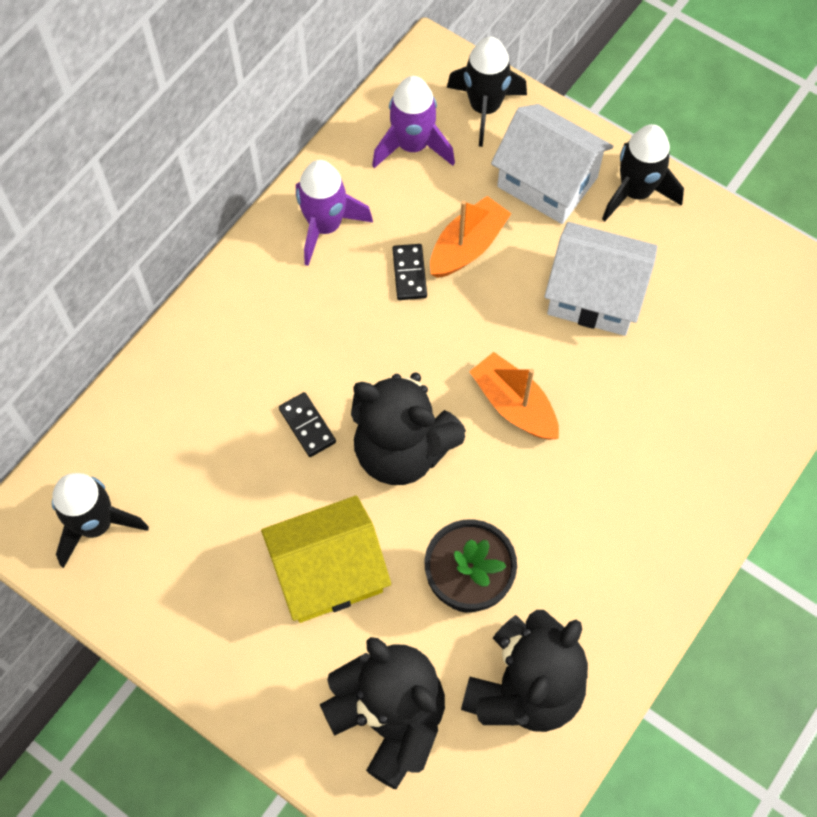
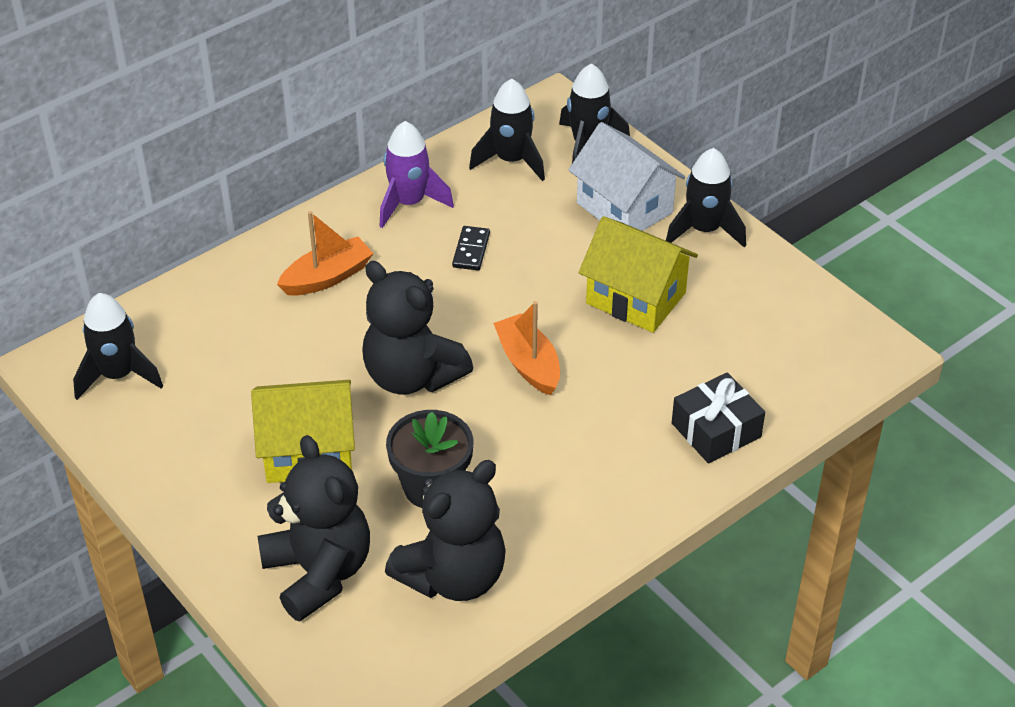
camera: 15 degrees right, 20 degrees down
(307, 426) = (333, 342): black domino -> none
(412, 146) = (511, 160): purple rocket -> black rocket
(467, 246) = (532, 241): orange boat -> orange boat (327, 277)
(594, 296) = (635, 298): white house -> yellow house
(723, 442) = (716, 430): none -> black gift

